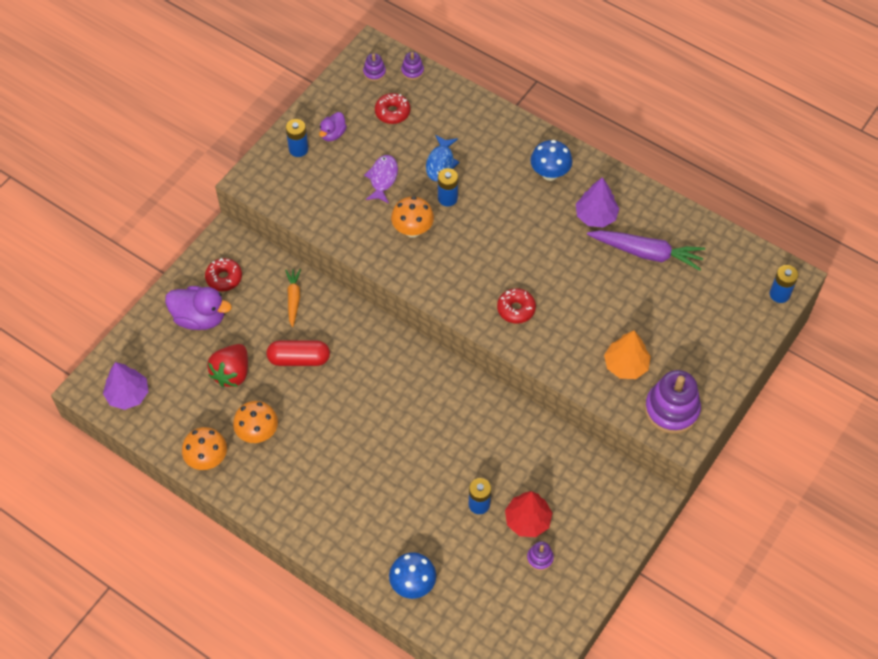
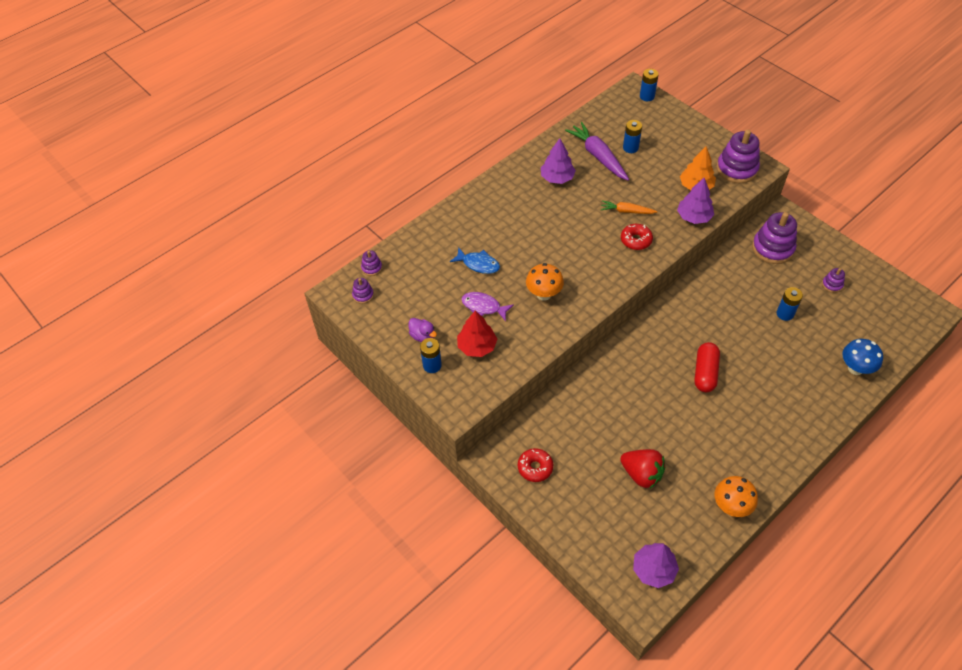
camera: 75 degrees left, 5 degrees down
(200, 318) = (576, 494): purple duck -> none
(258, 433) = (707, 461): orange mushroom -> none
(293, 299) = (569, 413): orange carrot -> orange carrot (626, 211)
(299, 359) = (634, 418): red capsule -> red capsule (705, 373)
(392, 112) = (413, 289): red donut -> none
(447, 198) = (516, 265): blue battery -> blue battery (630, 148)
(527, 520) = (800, 286): red tree -> red tree (477, 346)
(549, 174) = (509, 197): blue mushroom -> none
(571, 367) = (694, 217): none -> purple tree
(584, 487) = (772, 248): none -> purple stacking toy
(647, 253) = (598, 156): purple carrot -> purple carrot turned 60 degrees counterclockwise

